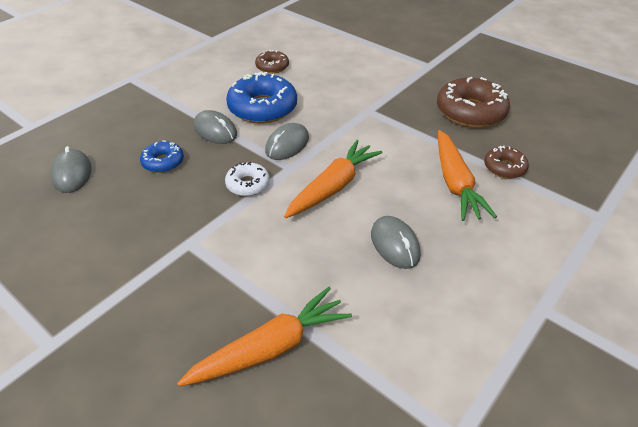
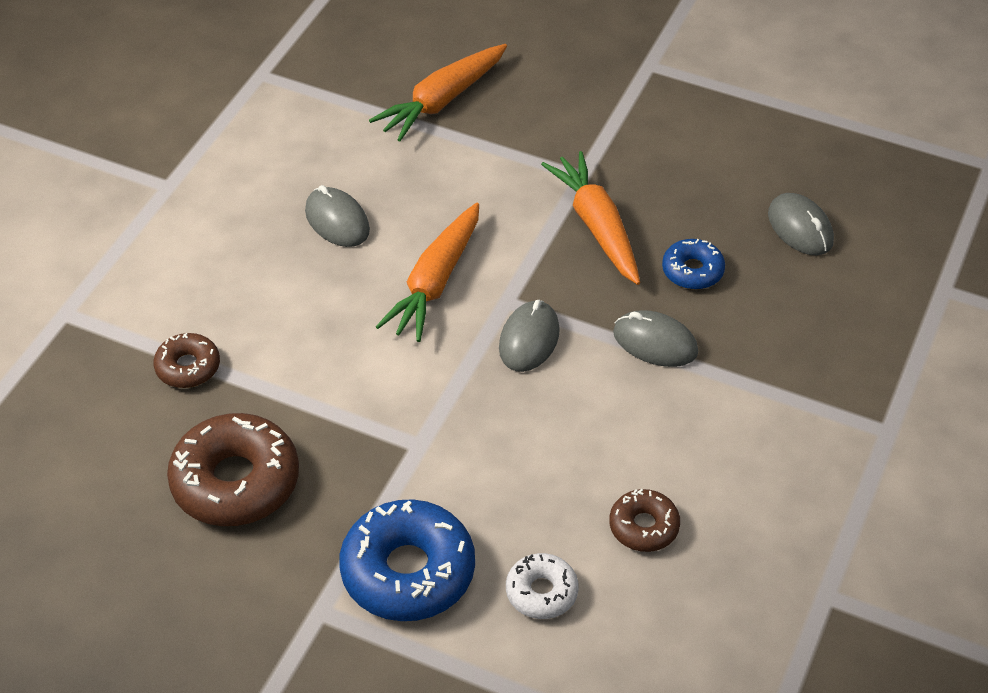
camera: 165 degrees right, 5 degrees up
(248, 184) = (553, 262): white donut -> white donut (541, 592)
(262, 108) = (605, 409): blue donut -> blue donut (408, 571)
(455, 183) = (263, 324): orange carrot -> orange carrot (597, 226)

